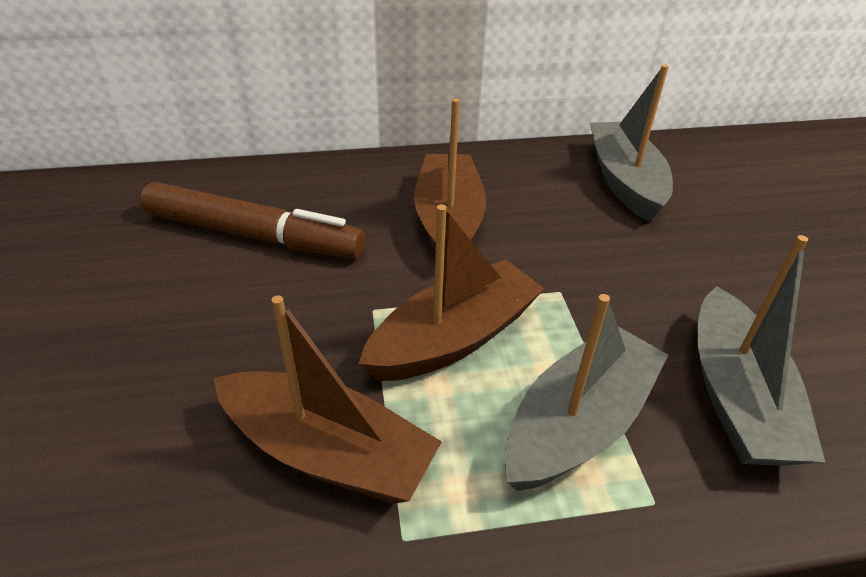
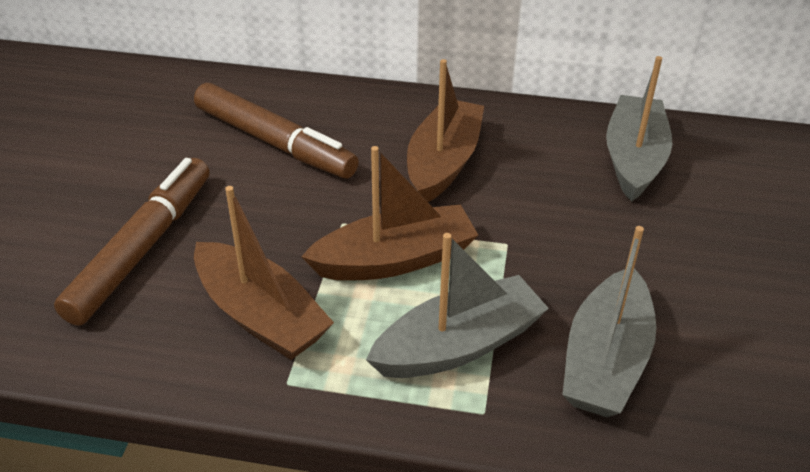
camera: 20 degrees right, 0 degrees up
(134, 401) = (142, 248): none -> brown marker

